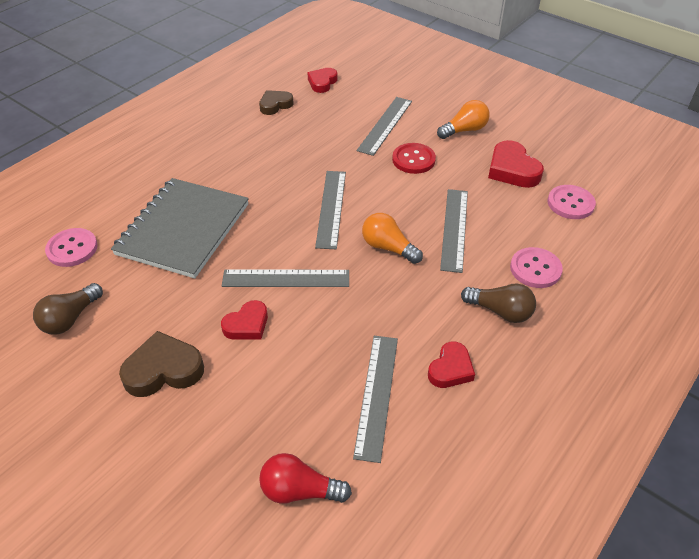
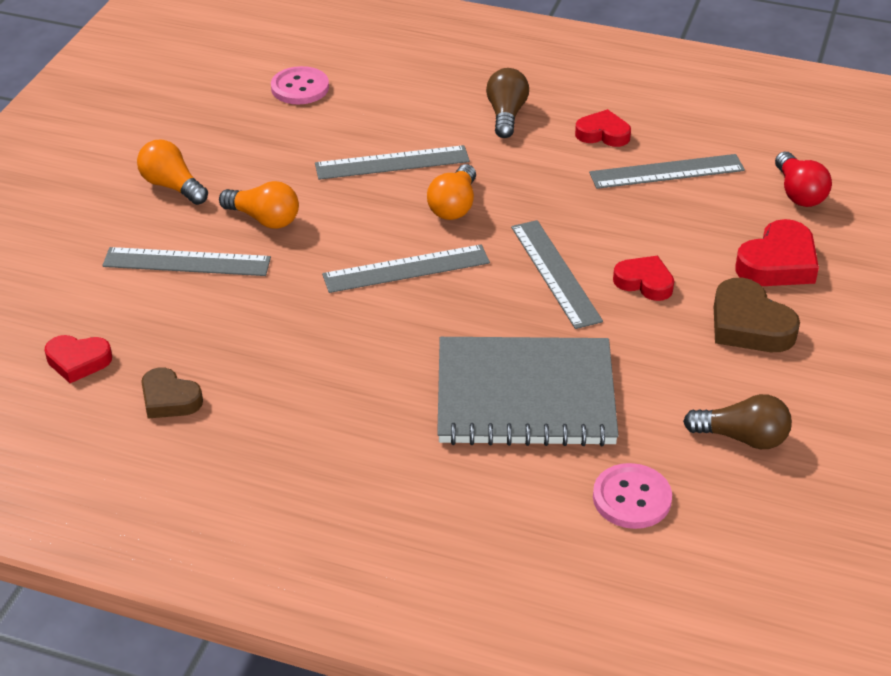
camera: 110 degrees left, 5 degrees down
(413, 160) = (264, 219): red button -> orange light bulb
(512, 170) = (251, 135): red heart -> red heart (778, 263)
(535, 269) = (428, 100): pink button -> none

